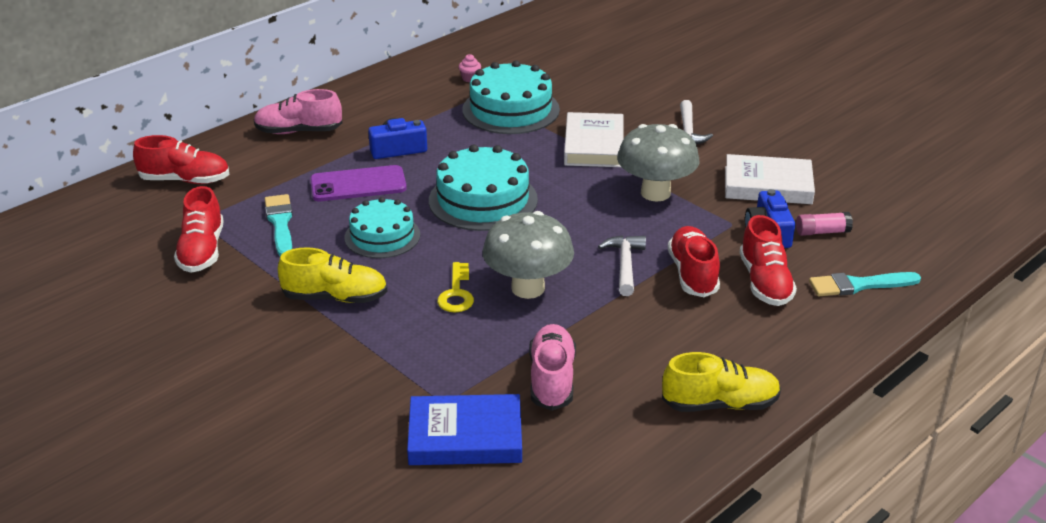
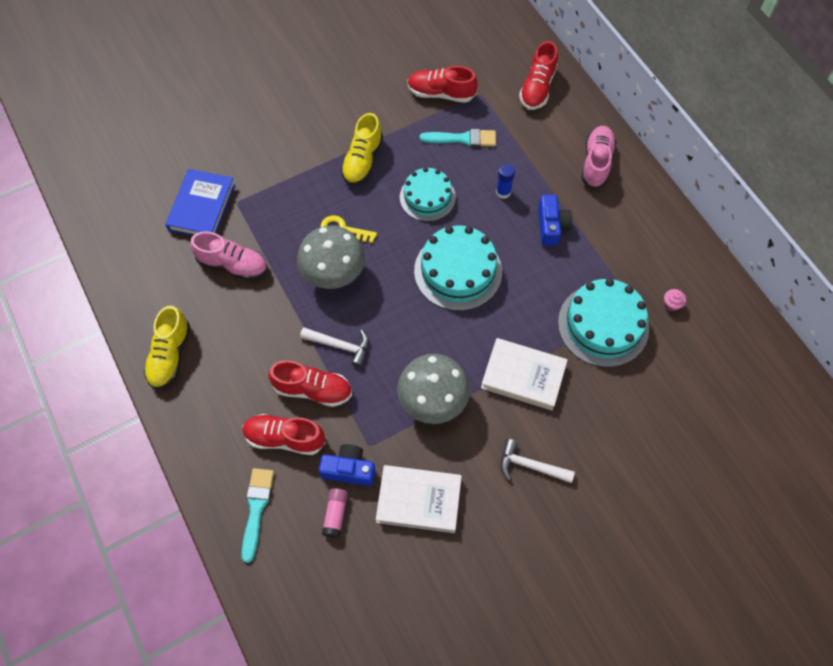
camera: 105 degrees right, 30 degrees up
(358, 184) = (503, 192): purple phone -> blue glue stick
(768, 185) = (419, 500): white book -> white book turned 75 degrees clockwise

